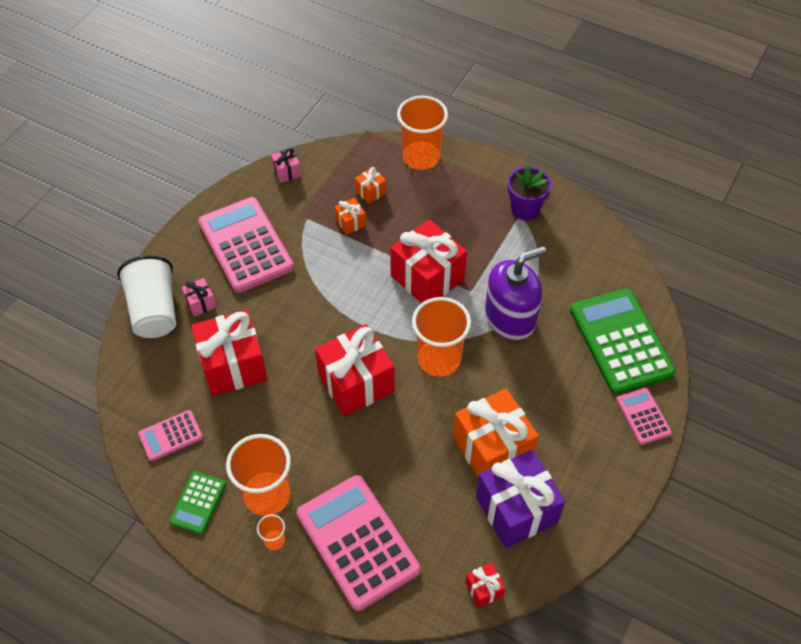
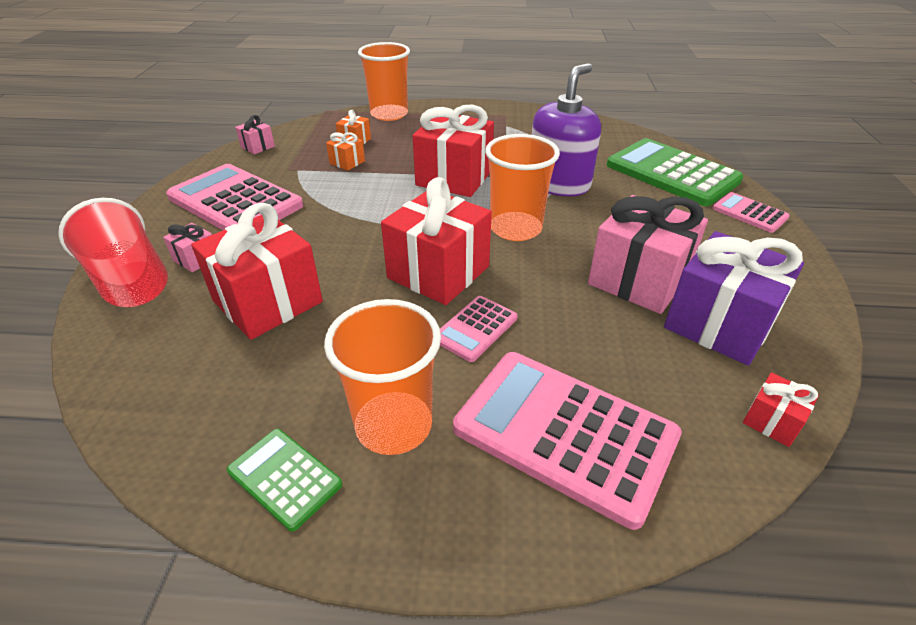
camera: 25 degrees left, 15 degrees down
(154, 311) = (131, 281): white cup -> red cup
(170, 436) = (202, 405): pink calculator -> pink calculator (475, 328)
(198, 503) = (285, 478): green calculator -> green calculator turned 135 degrees clockwise
(274, 540) = (440, 481): orange cup -> none
(492, 448) = (638, 280): orange gift -> pink gift
(525, 209) = (508, 122): purple flower pot -> none

